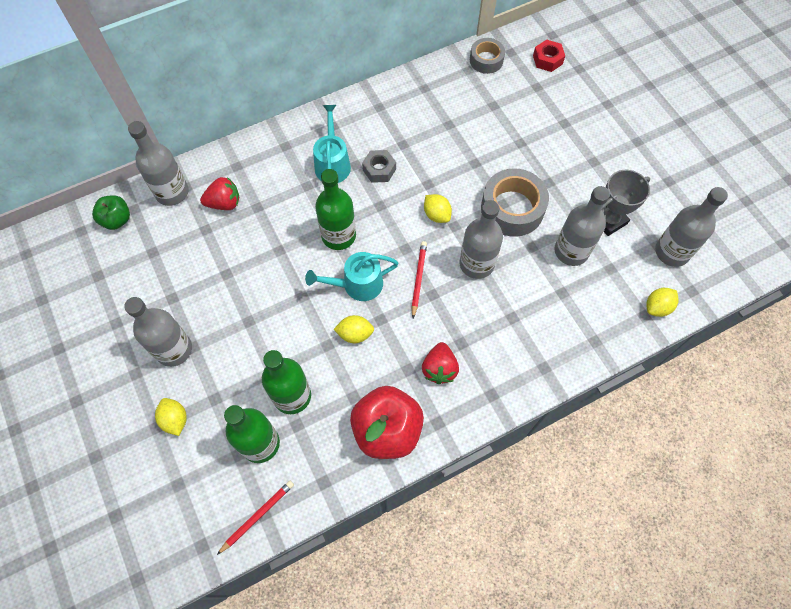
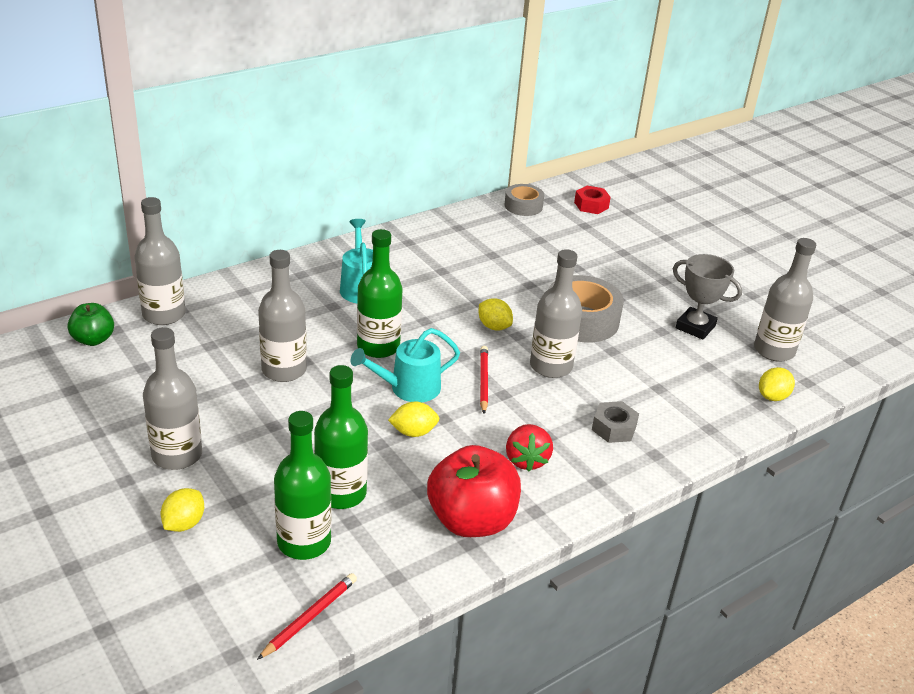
camera: 10 degrees left, 30 degrees down
(175, 420) = (184, 523): yellow lemon -> yellow lemon turned 60 degrees clockwise
(224, 203) = (231, 322): red strawberry -> none
(379, 170) = (418, 291): grey nut -> grey nut (614, 428)
(571, 251) = (659, 353): grey bottle -> grey bottle (284, 370)
(609, 221) = (695, 327): grey trophy -> grey trophy turned 75 degrees clockwise

